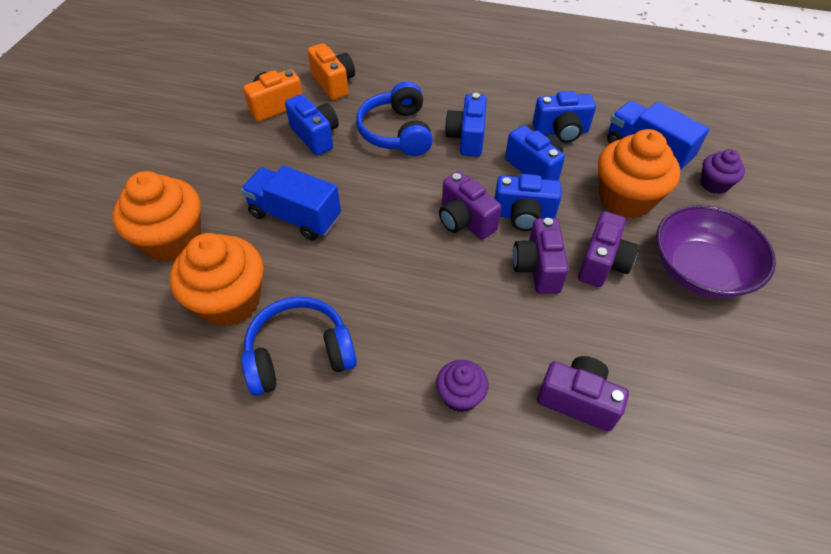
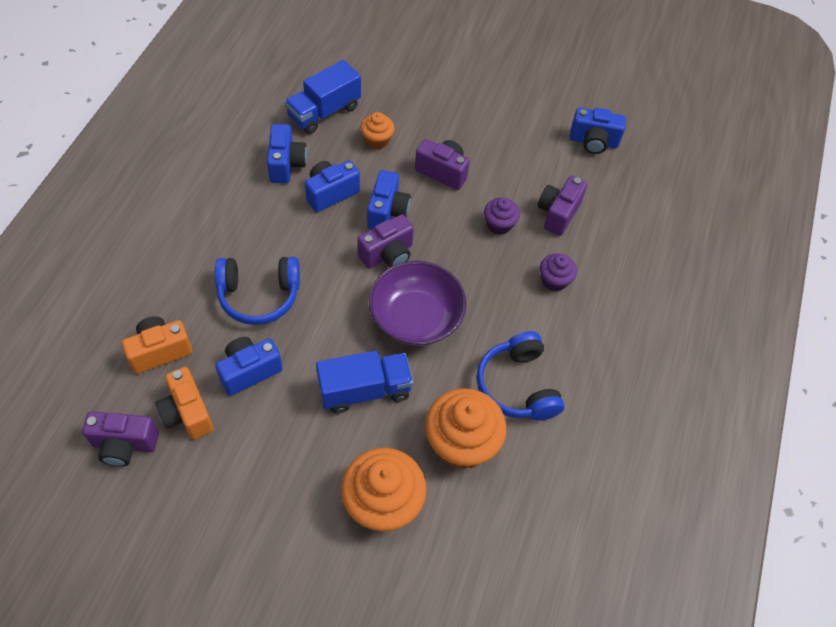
camera: 90 degrees left, 5 degrees up
(295, 216) = (364, 390): blue truck -> blue truck turned 135 degrees counterclockwise
(466, 138) = (280, 238): blue camera -> blue camera (593, 142)
(537, 268) = (444, 213): purple camera -> purple camera (124, 445)
(625, 198) = (377, 140): orange cupcake -> orange cupcake, size x0.53
(700, 270) = (454, 117): purple bowl -> purple bowl (416, 318)
(714, 184) = (369, 82): purple cupcake -> purple cupcake (499, 225)

